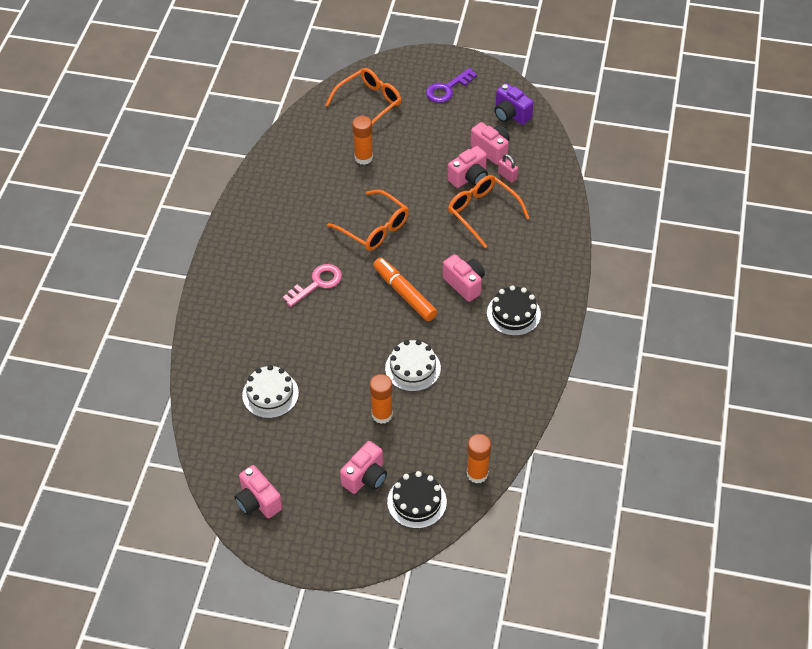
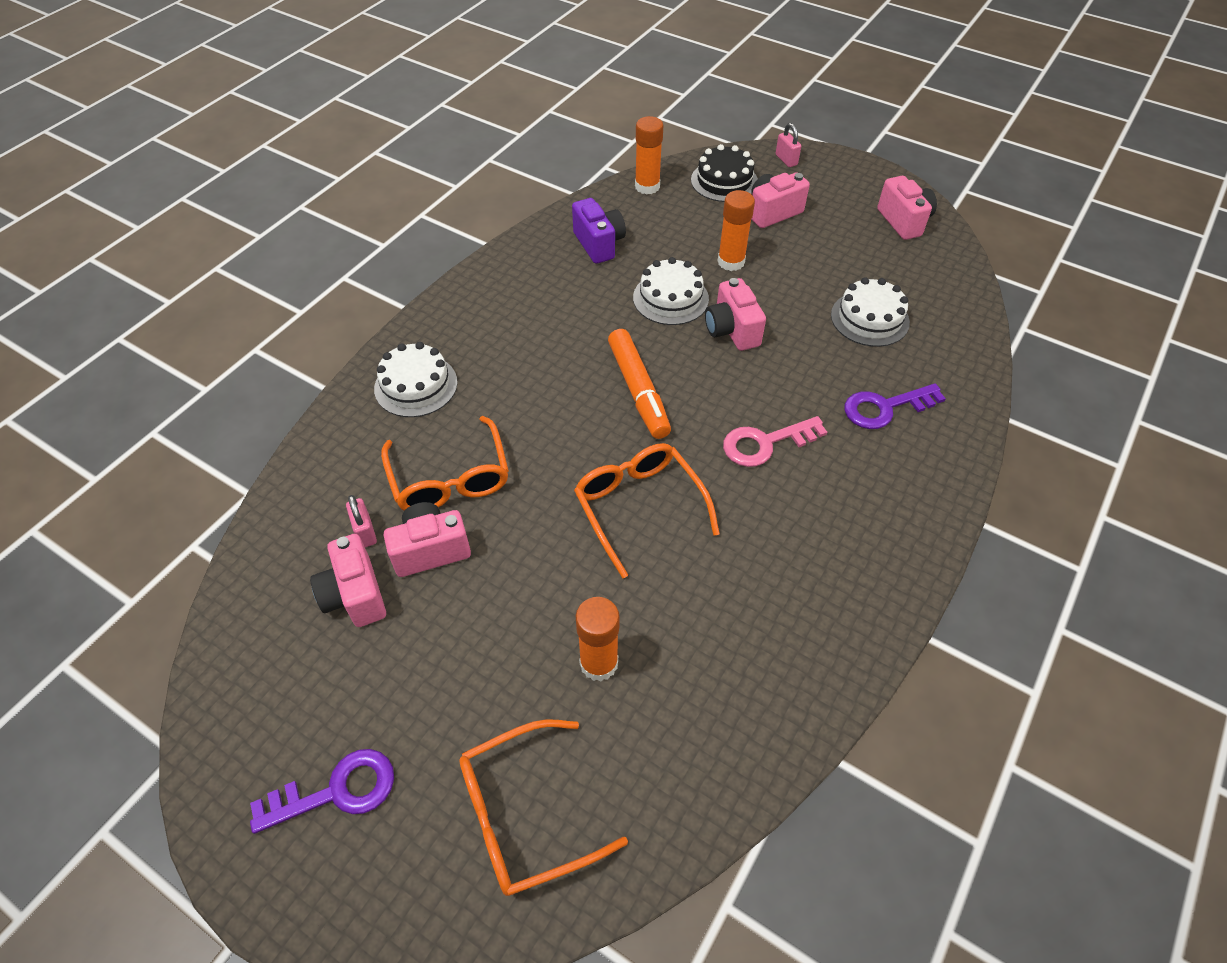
camera: 160 degrees left, 0 degrees up
(250, 328) = (885, 408): none -> purple key
(372, 548) = (786, 160): none -> pink padlock
(464, 284) = (545, 378): pink camera -> pink camera (732, 330)
(511, 115) = (262, 666): purple camera -> purple camera (599, 244)
(513, 313) = (503, 323): black cake -> none
(538, 256) = (416, 385): none -> white cake

